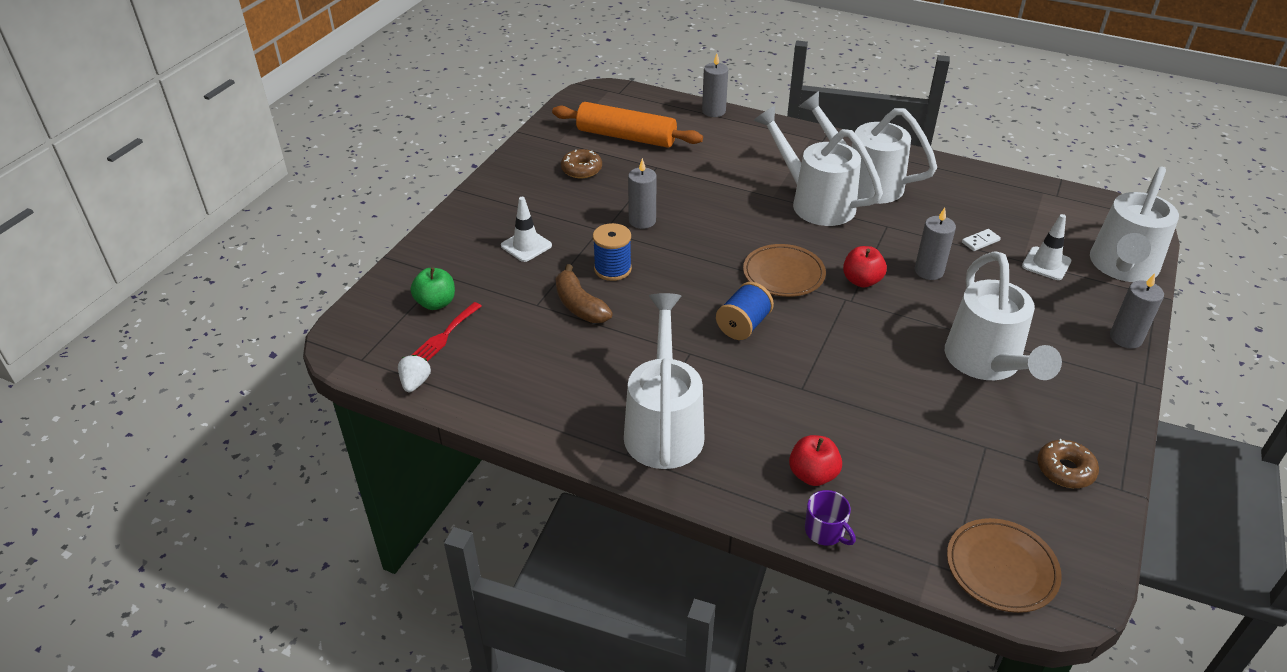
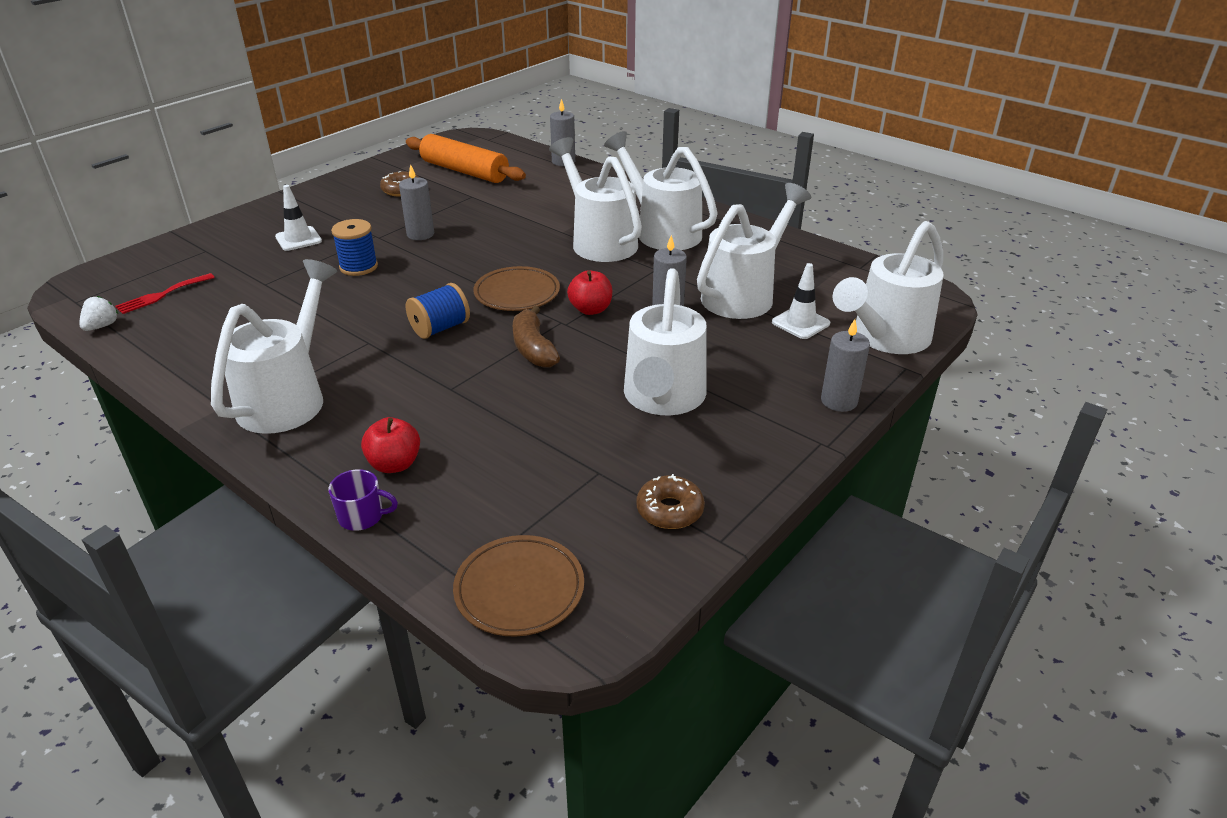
camera: 15 degrees right, 5 degrees down
(436, 303) = (179, 270): green apple -> none
(579, 305) = (302, 290): brown banana -> brown banana (533, 348)
(825, 531) = (362, 516): purple mug -> purple mug turned 60 degrees counterclockwise
(980, 241) = (744, 294): white domino -> white watering can

